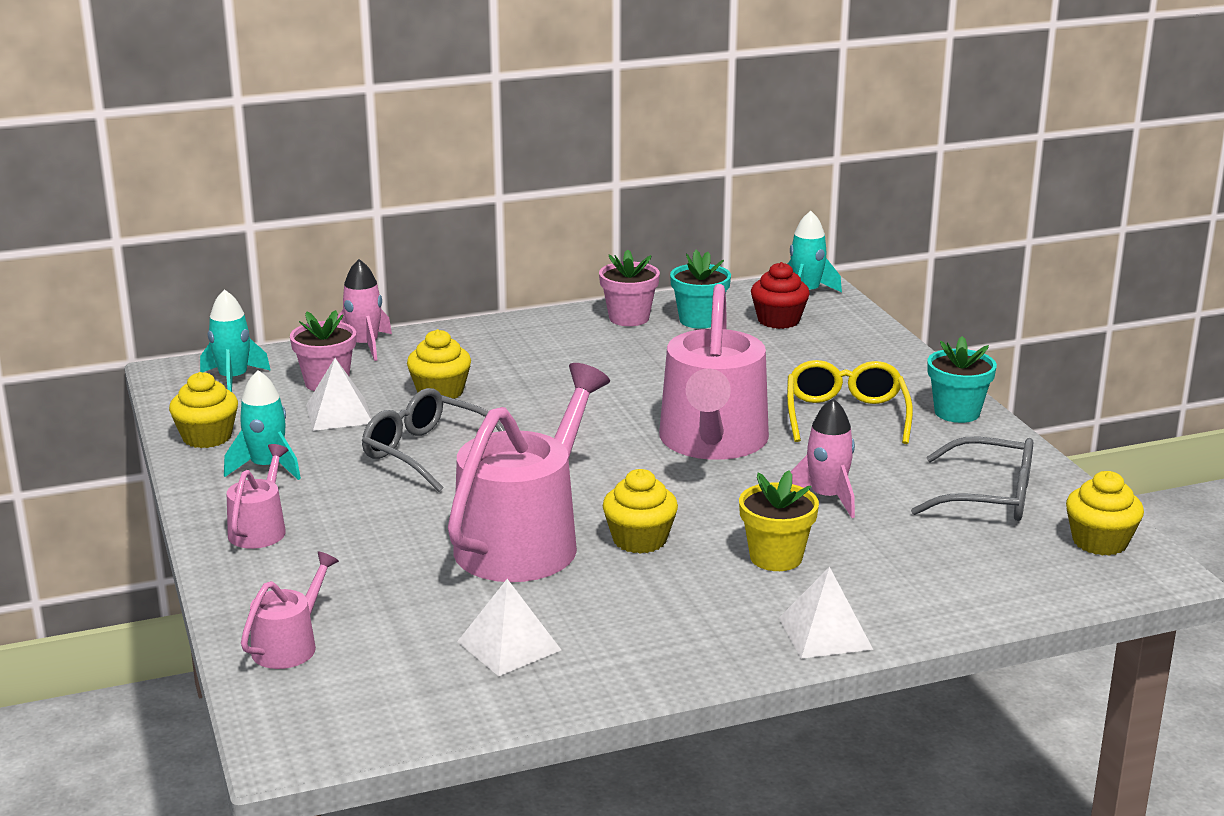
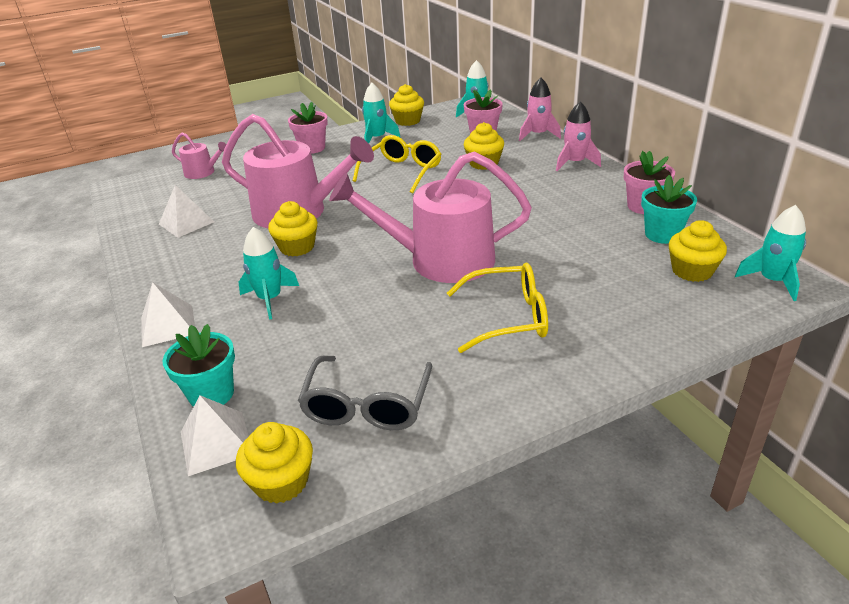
camera: 85 degrees right, 10 degrees up
(260, 529) = (312, 148): pink watering can -> pink flower pot
(339, 414) = (444, 143): white pyramid -> white pyramid (216, 442)
(427, 453) = (402, 172): grey glasses -> yellow glasses
(776, 557) = (270, 299): yellow flower pot -> turquoise rocket
(778, 320) = (692, 271): red cupcake -> yellow cupcake
(827, 498) = (358, 316): pink rocket -> pink rocket (575, 163)
(957, 412) = (540, 383): turquoise flower pot -> turquoise flower pot (211, 394)

